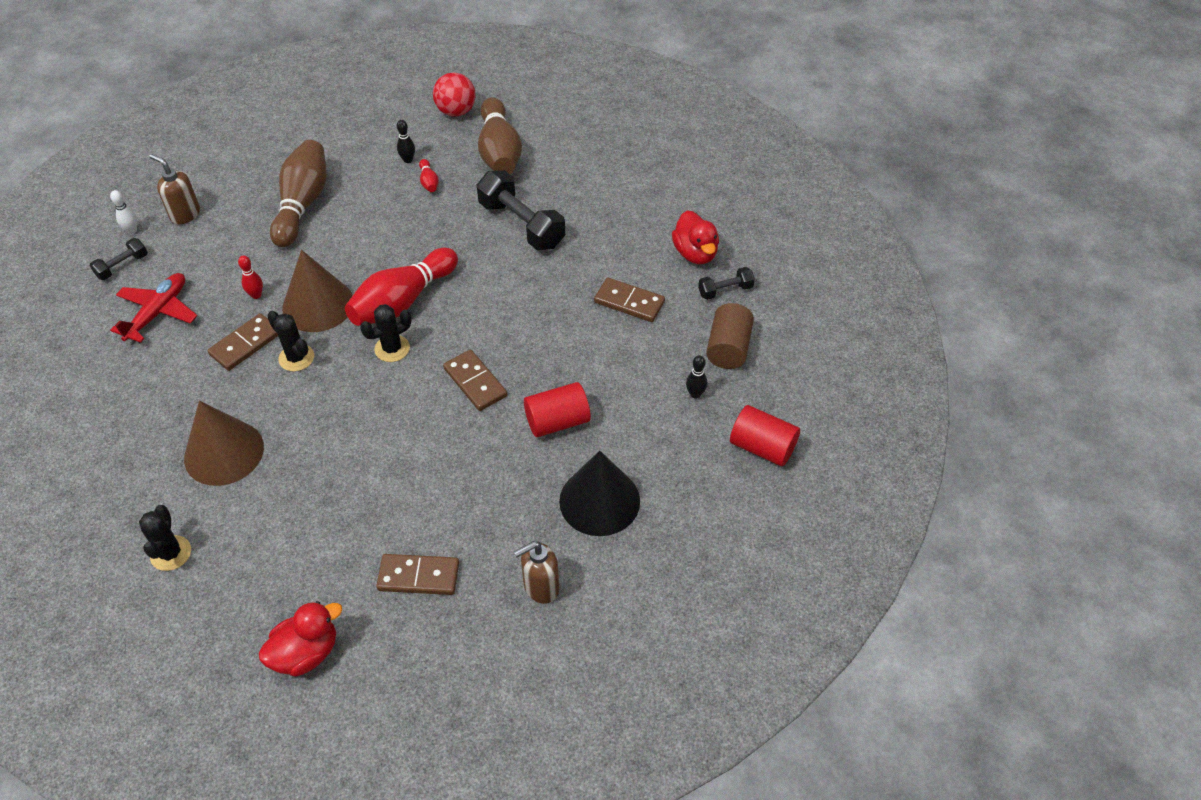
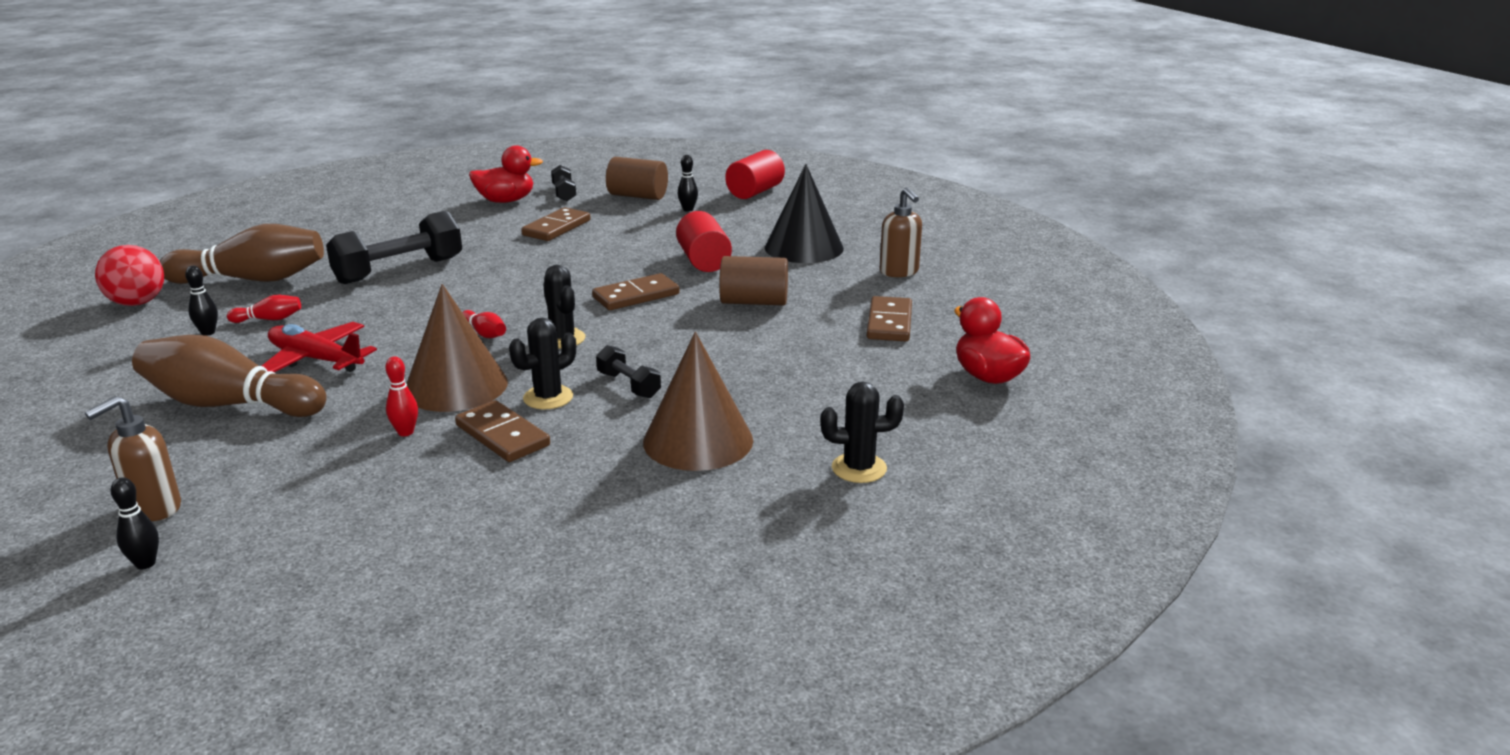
camera: 85 degrees left, 25 degrees down
(122, 266) = (240, 565): black dumbbell -> black dumbbell (628, 385)
(132, 230) = (145, 564): white bowling pin -> black bowling pin
(158, 312) = (387, 516): red plane -> red plane (315, 360)
(403, 301) = (484, 333): red bowling pin -> red bowling pin, size x0.41
(464, 468) = (754, 302): none -> brown cylinder

